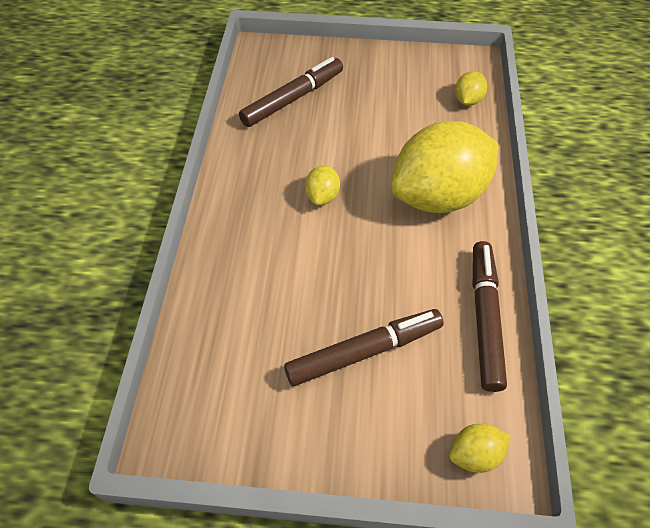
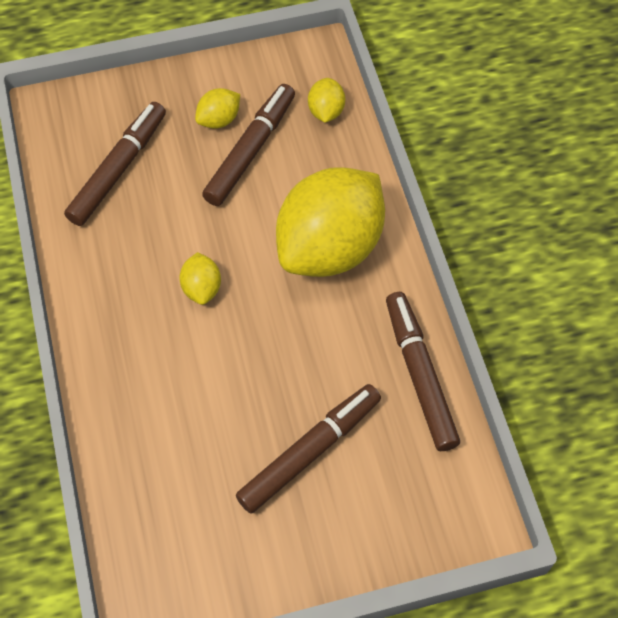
camera: 20 degrees left, 5 degrees up
(398, 111) = (250, 150): none -> brown marker
(474, 454) = (448, 516): yellow lemon -> yellow lemon (219, 120)

